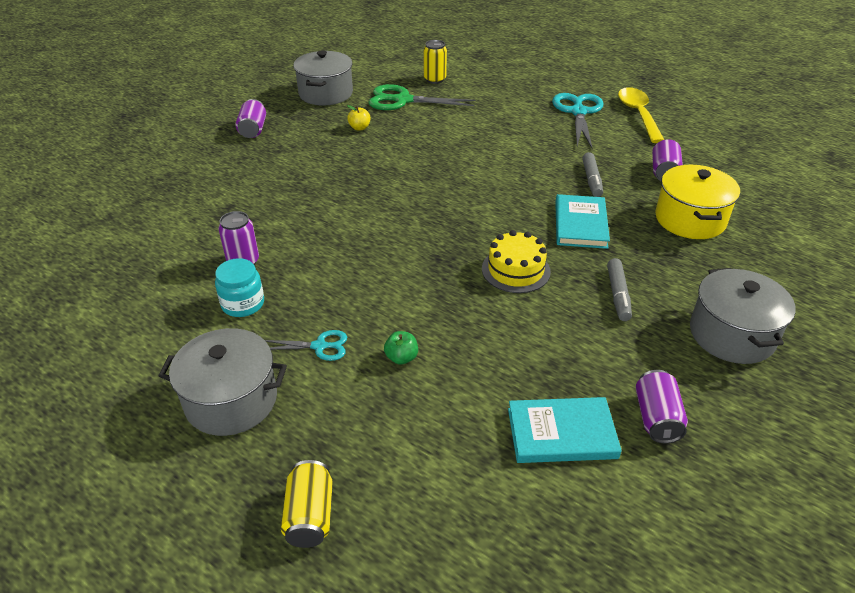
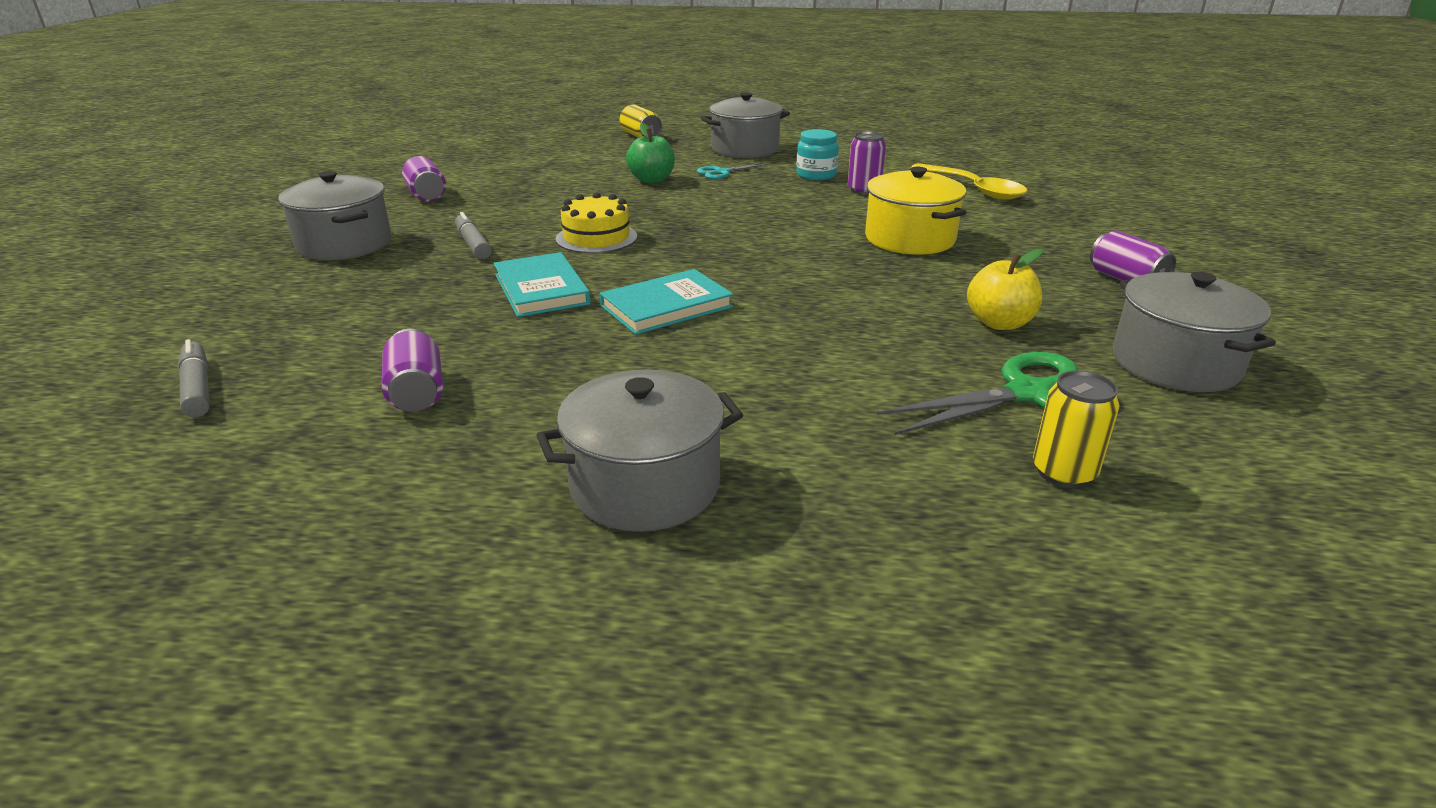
camera: 150 degrees right, 10 degrees down
(359, 128) = (999, 323): yellow apple -> yellow apple, size x1.63
(401, 358) = (652, 180): green apple -> green apple, size x1.63
(561, 433) = (501, 178): turquoise book -> turquoise book (666, 306)
(578, 112) = (645, 485): turquoise scissors -> grey pot
(591, 180) = (548, 346): grey marker -> grey marker (197, 388)
(638, 114) = (488, 529): yellow spoon -> yellow spoon (973, 189)
(690, 219) = (375, 331): yellow pot -> yellow pot (910, 239)

